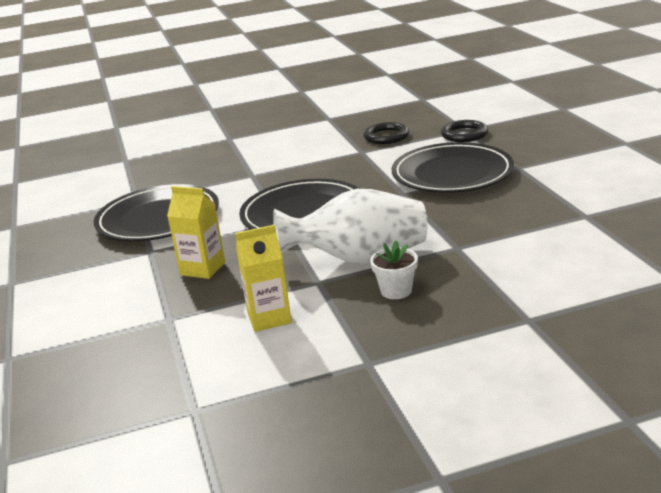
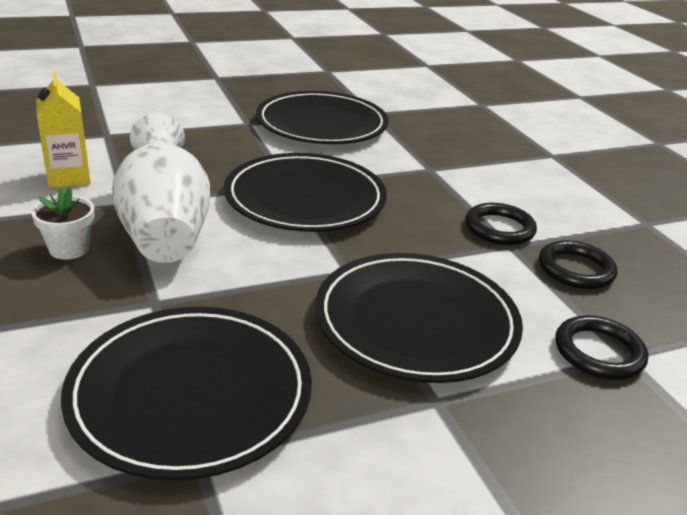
camera: 80 degrees right, 5 degrees up
(202, 269) = (195, 146): yellow carton -> none
(341, 154) = (499, 228): none -> black ring
(540, 224) = (191, 394): none -> black plate

